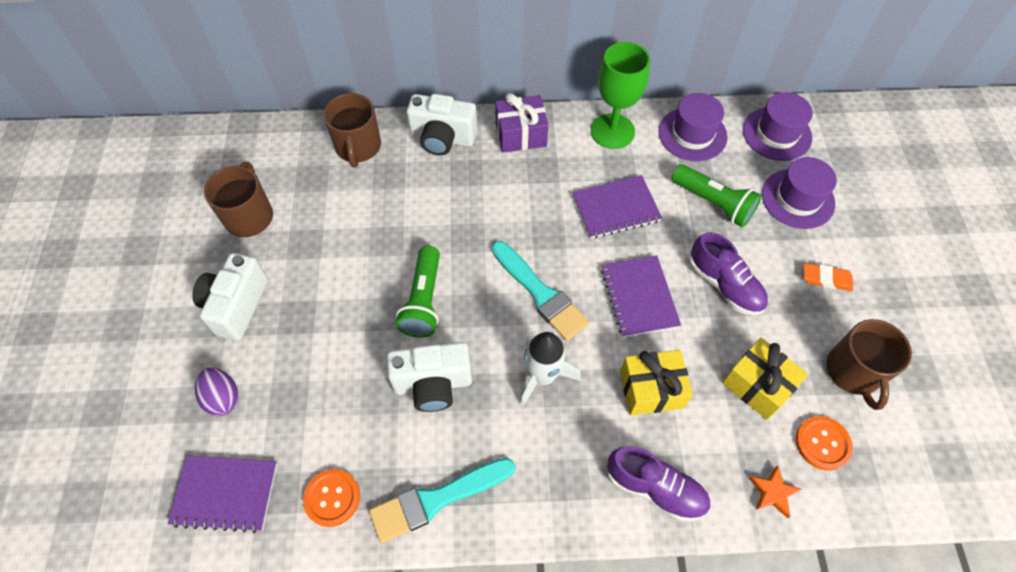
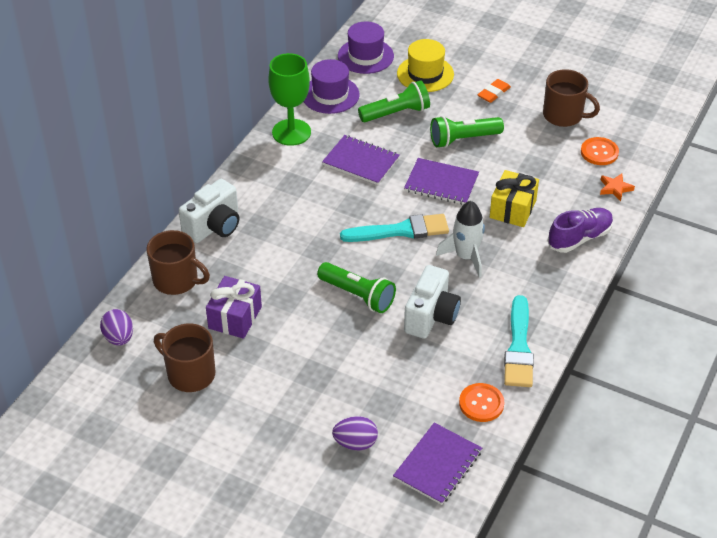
camera: 60 degrees left, 15 degrees down
(237, 306) = (275, 409): white camera -> none
(266, 143) = (119, 338): none -> purple egg
(521, 134) = (250, 181): purple gift -> purple gift (235, 317)
(616, 208) = (361, 162): purple notebook -> purple notebook turned 75 degrees counterclockwise
(724, 285) = (463, 139): purple shoe -> green flashlight
(757, 385) = (543, 160): yellow gift -> none
(797, 199) = (425, 74): purple hat -> yellow hat

